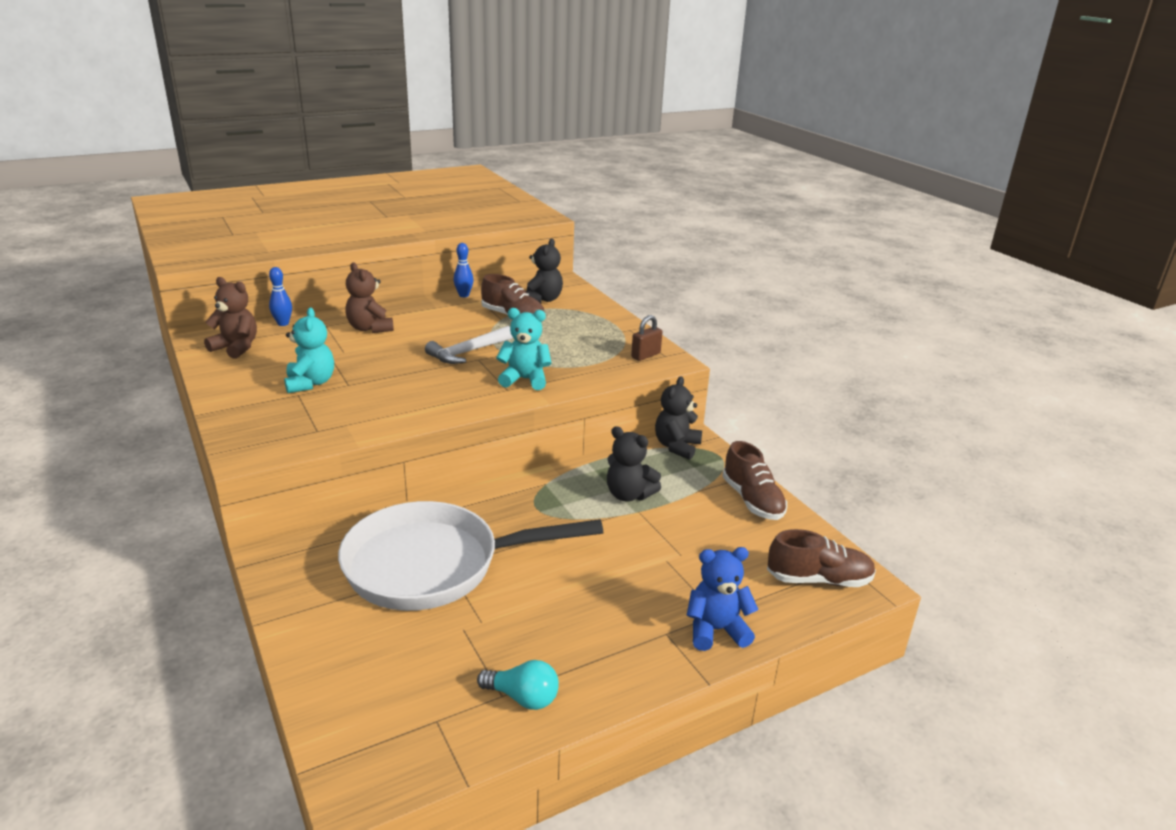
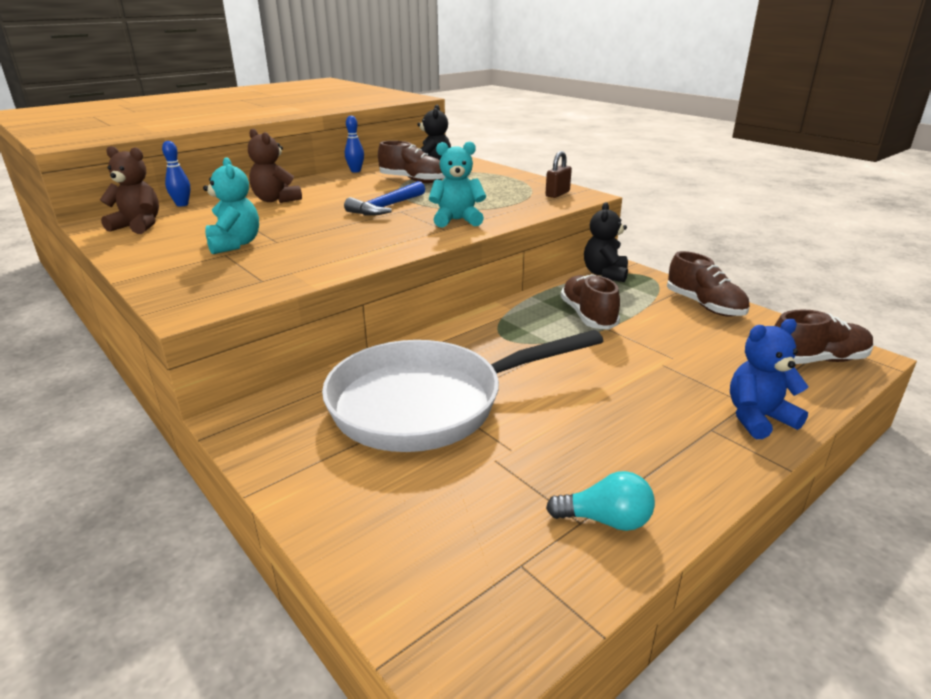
camera: 10 degrees left, 0 degrees up
(468, 352) = (386, 207): white hammer -> blue hammer
(629, 495) = (588, 316): black teddy bear -> brown shoe

